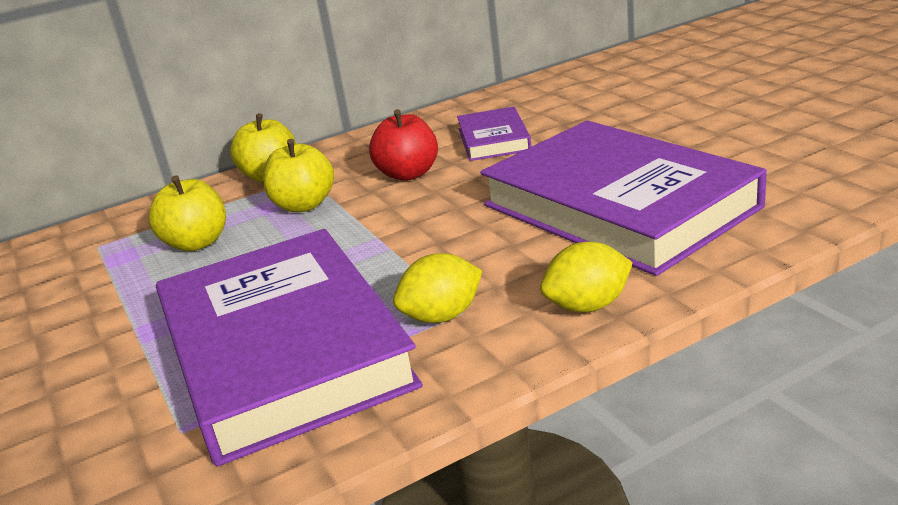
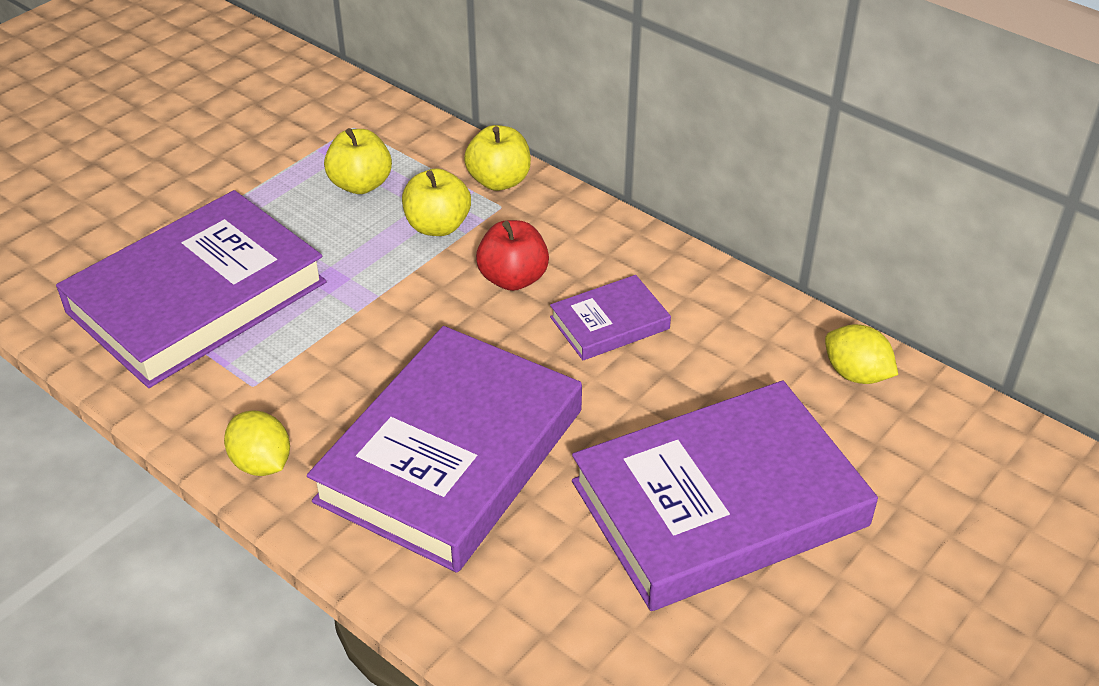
camera: 65 degrees right, 15 degrees up
(442, 316) = (245, 374): yellow lemon -> yellow lemon (856, 374)
(708, 113) = (719, 503): none -> purple book

